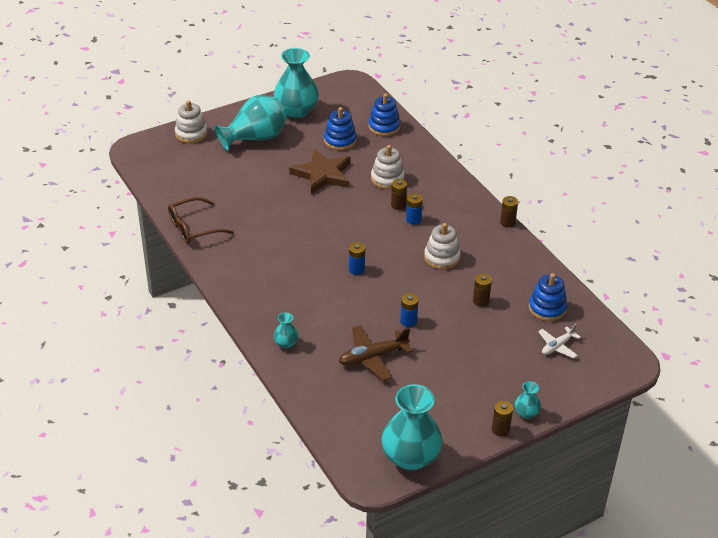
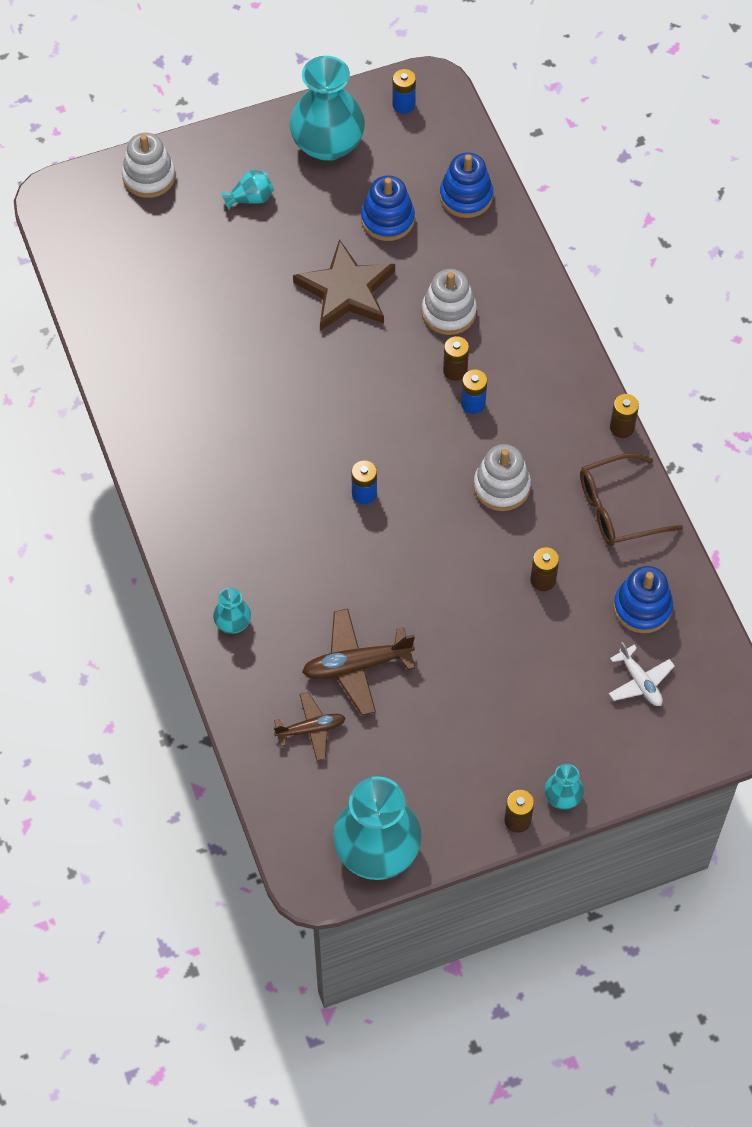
camera: 10 degrees right, 20 degrees up
(194, 228) = (126, 378): brown glasses -> brown glasses (618, 509)
(255, 138) = (250, 199): turquoise vase -> turquoise vase, size x0.45
(350, 395) = (311, 729): none -> brown plane
(408, 321) = (424, 604): blue battery -> blue battery (403, 104)
(557, 346) = (640, 682): white plane -> white plane turned 90 degrees counterclockwise

